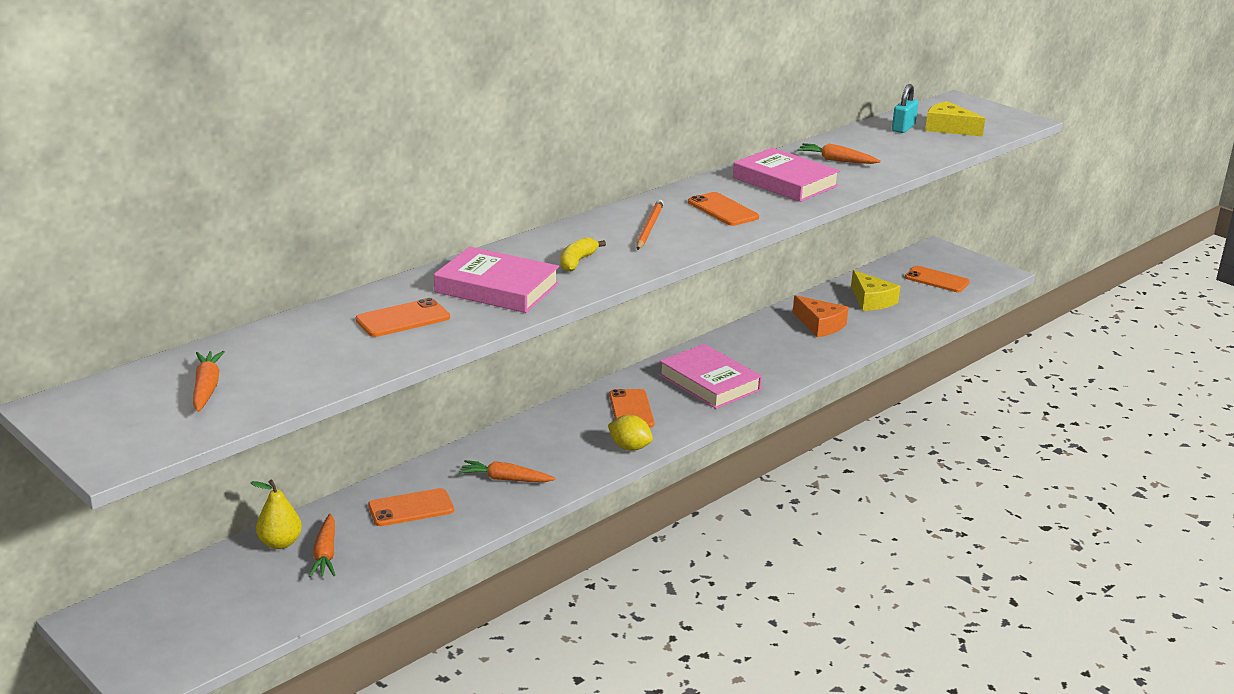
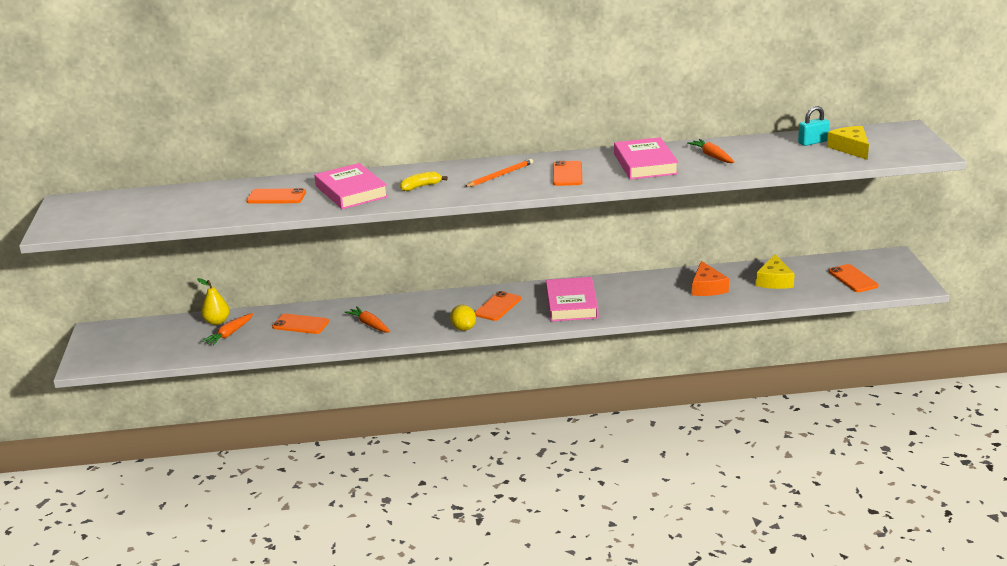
camera: 40 degrees right, 0 degrees up
(206, 388) = (135, 209): orange carrot -> none

